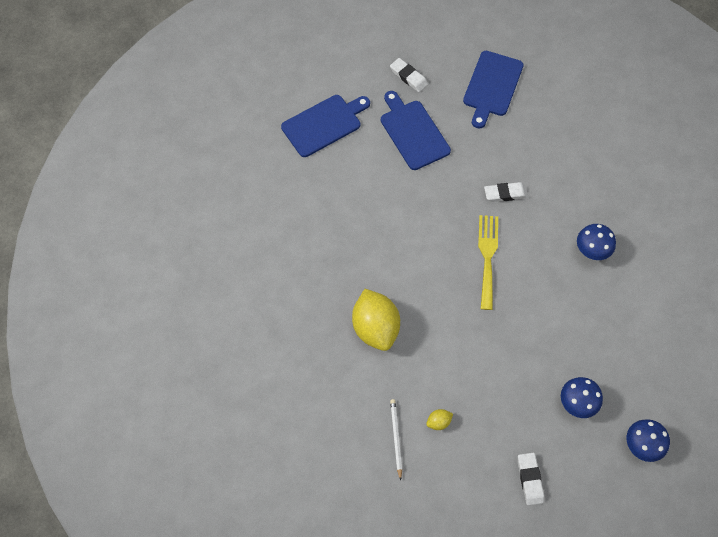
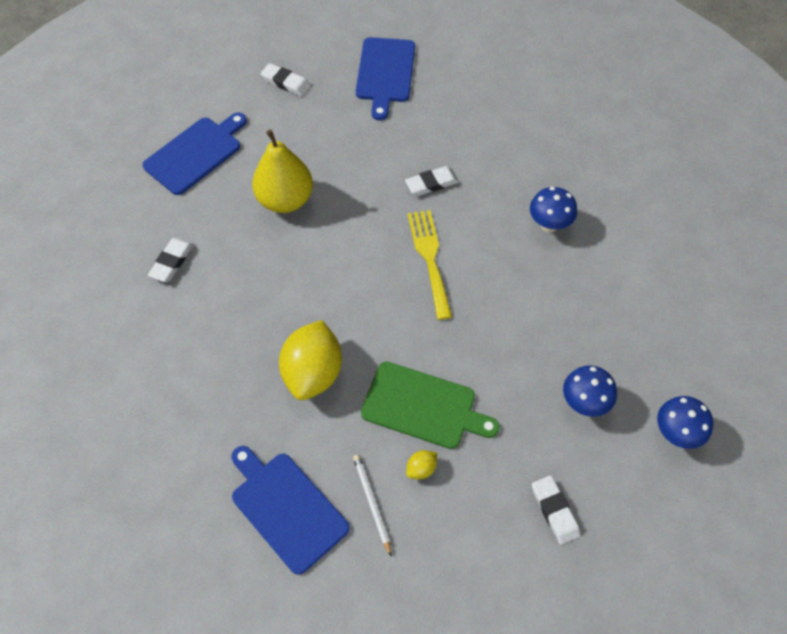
camera: 15 degrees left, 5 degrees down
(288, 212) = (172, 262): none -> white eraser
(375, 328) = (313, 373): yellow lemon -> yellow lemon turned 45 degrees clockwise
(385, 180) = (285, 200): none -> yellow pear
(413, 132) = (305, 140): blue cutting board -> blue cutting board (286, 508)
(452, 375) = (423, 406): none -> green cutting board

